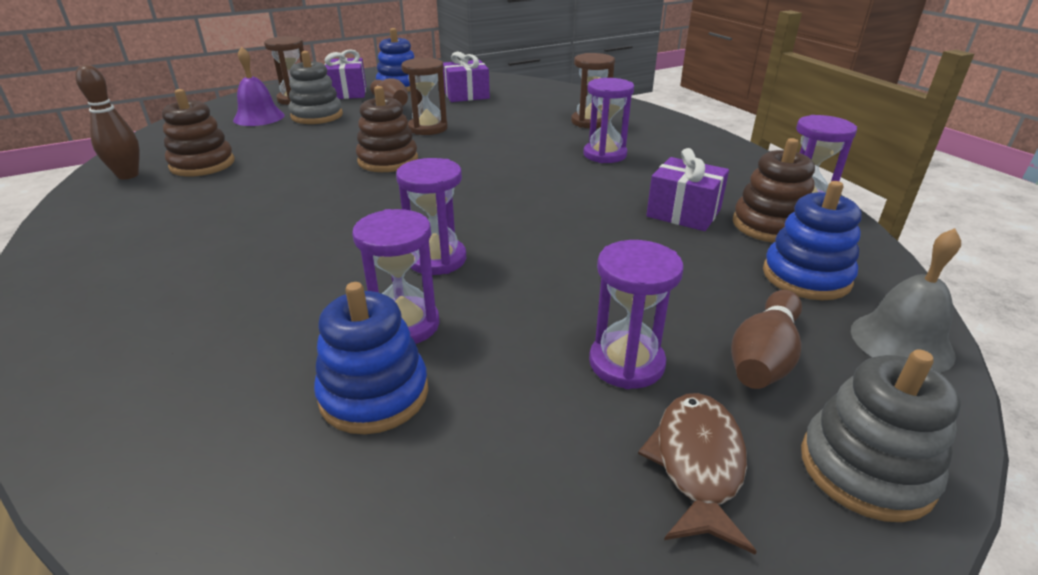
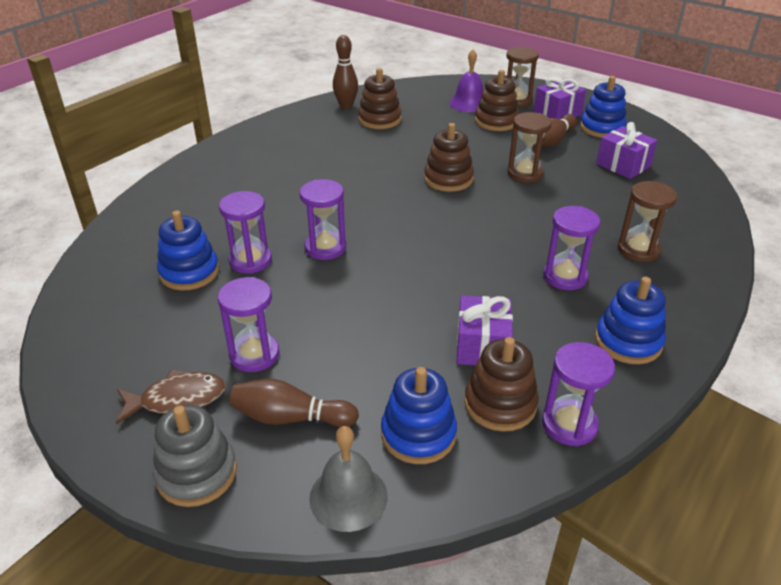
camera: 65 degrees right, 5 degrees up
(317, 116) = (496, 121): grey stacking toy -> brown stacking toy
(706, 156) = (628, 341): none -> blue stacking toy

